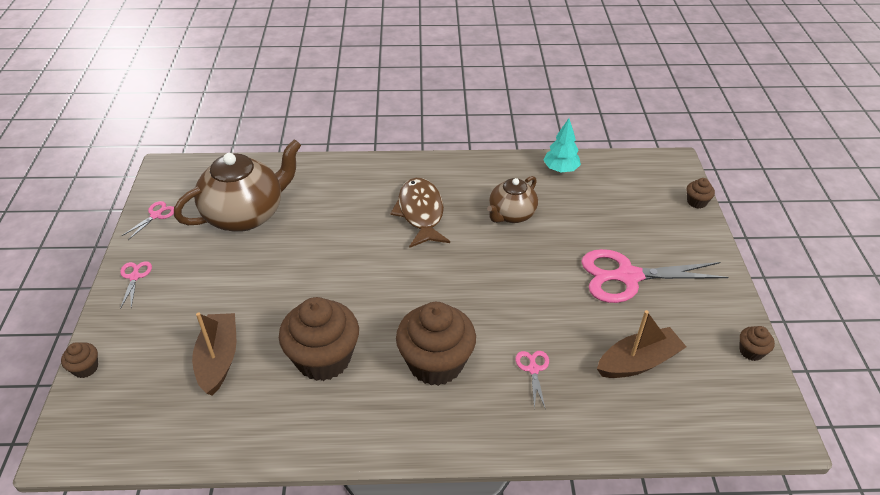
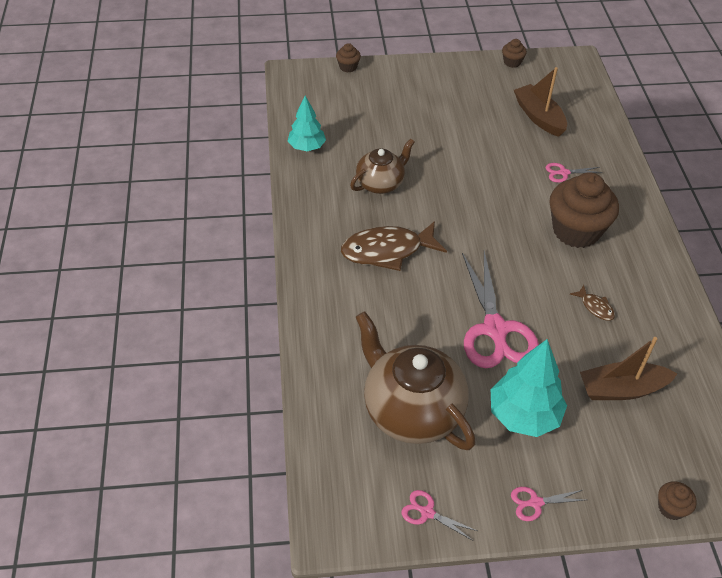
camera: 95 degrees left, 5 degrees up
(216, 282) = (524, 415): none -> turquoise tree
(323, 358) = (595, 307): brown cupcake -> brown fish
(511, 215) = (381, 183): brown teapot -> brown teapot turned 75 degrees counterclockwise
(628, 276) = (449, 114): pink scissors -> pink scissors (495, 329)

